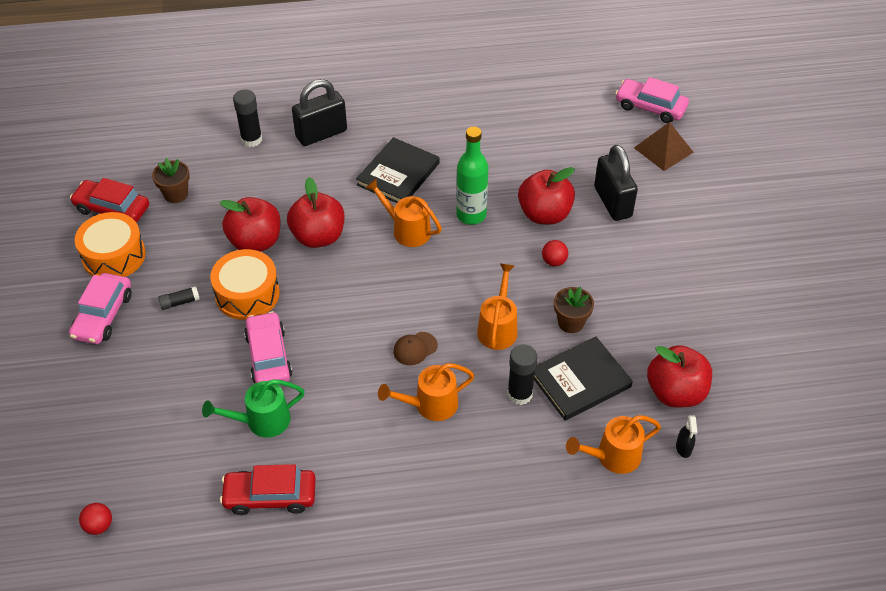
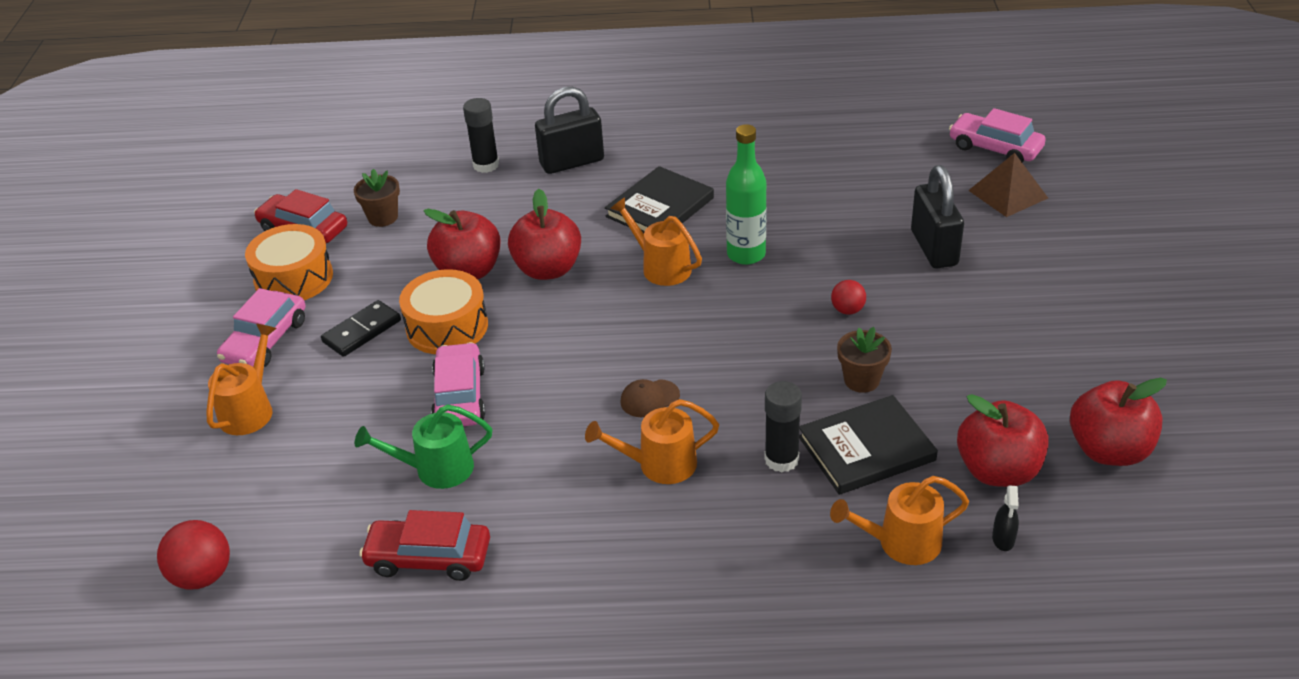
camera: 10 degrees right, 10 degrees down
(99, 525) = (202, 576): red ball -> red ball, size x1.64
(180, 302) = (362, 331): black glue stick -> black domino
(498, 327) = (763, 381): orange watering can -> orange watering can (250, 409)
(544, 214) = (842, 258): red apple -> red apple (1109, 450)

